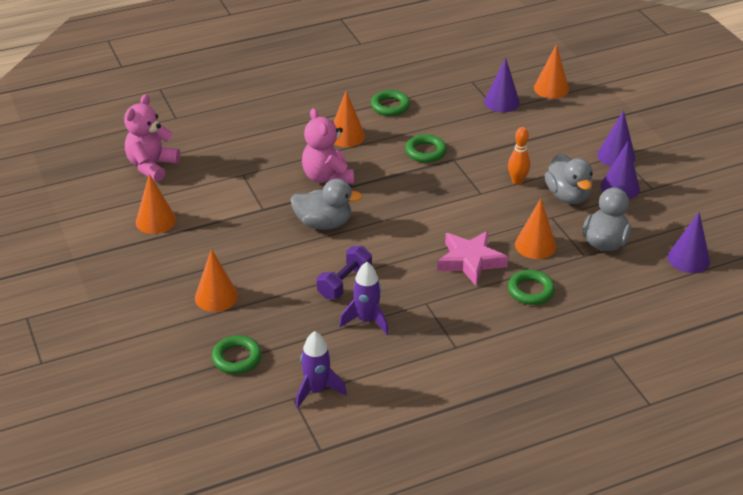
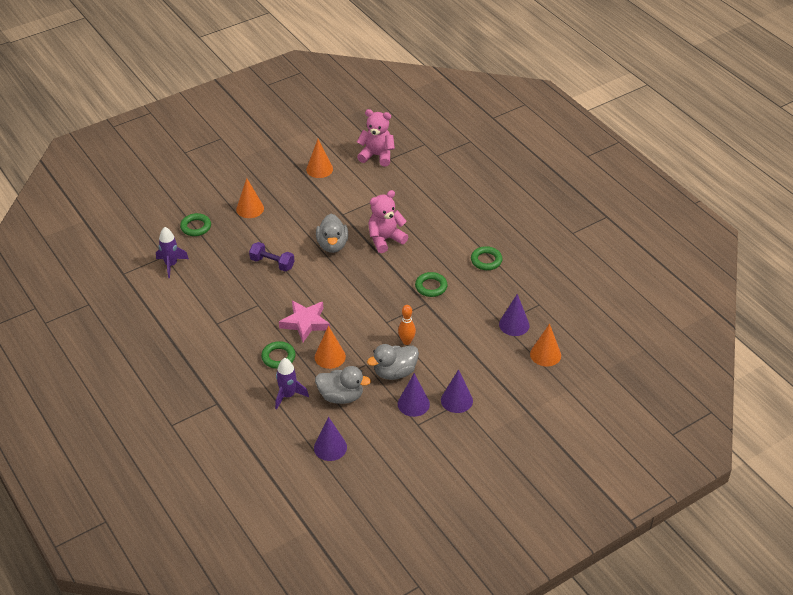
camera: 80 degrees right, 5 degrees up
(346, 136) = (439, 242): orange cone -> none
(366, 320) = (236, 278): purple rocket -> purple rocket (288, 395)

